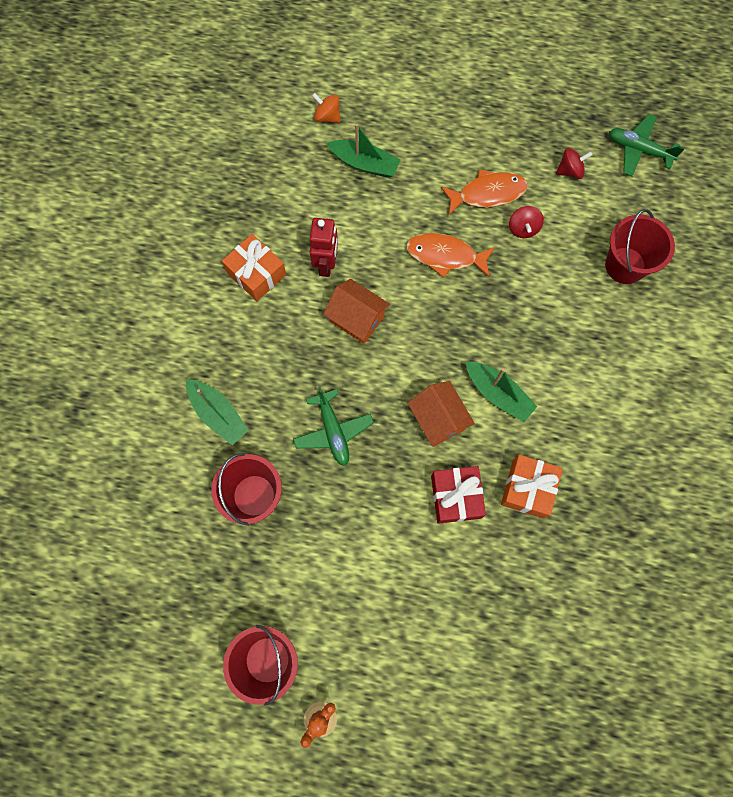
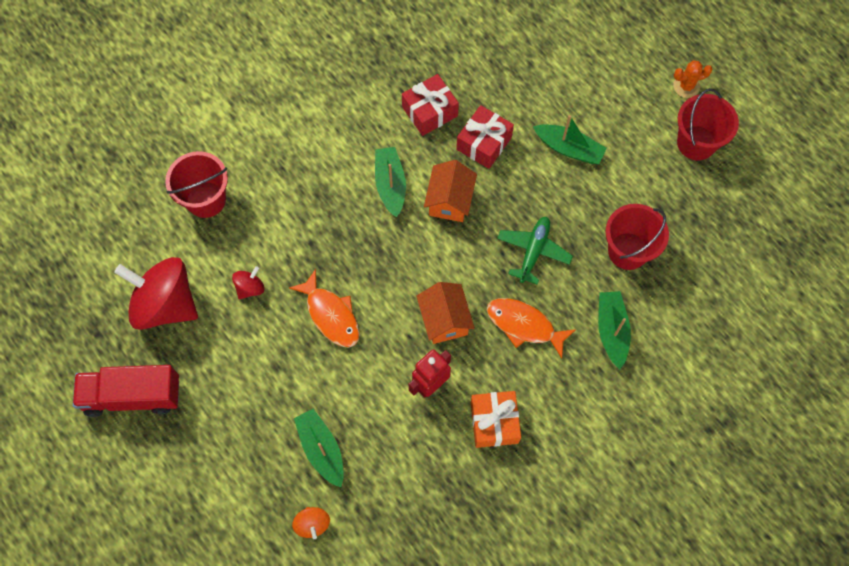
camera: 140 degrees left, 5 degrees down
(378, 554) = (569, 148): none -> green boat
(487, 193) = (248, 338): orange fish -> orange fish (524, 325)
(526, 99) = (132, 396): none -> red truck
(528, 489) = (429, 111): orange gift -> red gift
(570, 171) = (165, 304): red spinning top -> red spinning top, size x2.31
(638, 150) = (95, 277): green plane -> none

